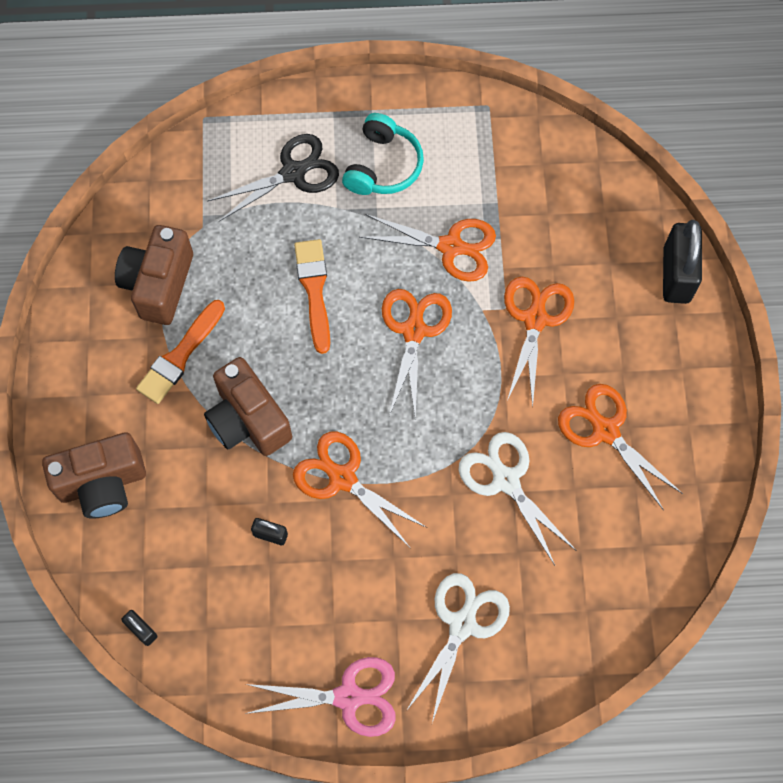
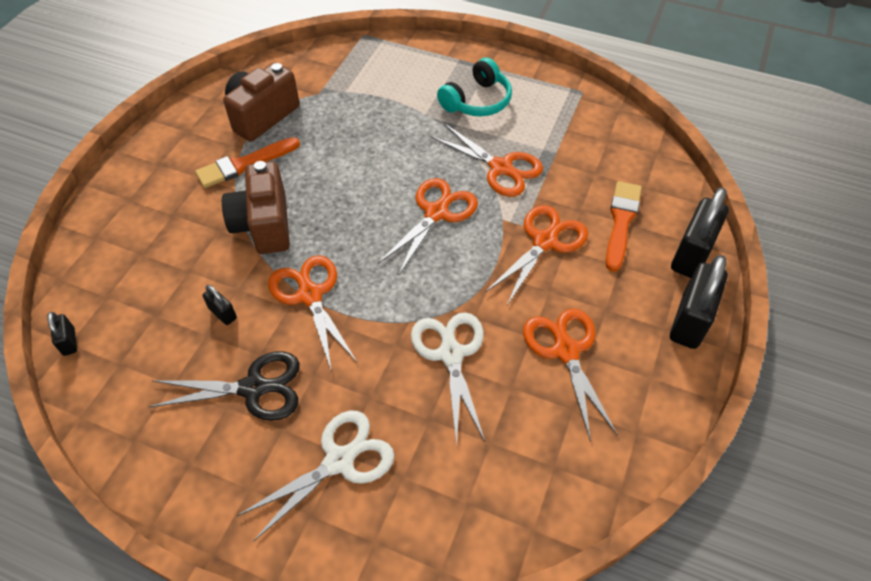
camera: 25 degrees right, 15 degrees down
(103, 484) = (124, 225): brown camera -> none
(293, 173) = (406, 84): black scissors -> black scissors (253, 388)
(314, 290) = (374, 159): orange brush -> orange brush (621, 222)
(348, 697) = (195, 478): pink scissors -> none
(701, 351) = (689, 321): none -> black padlock

